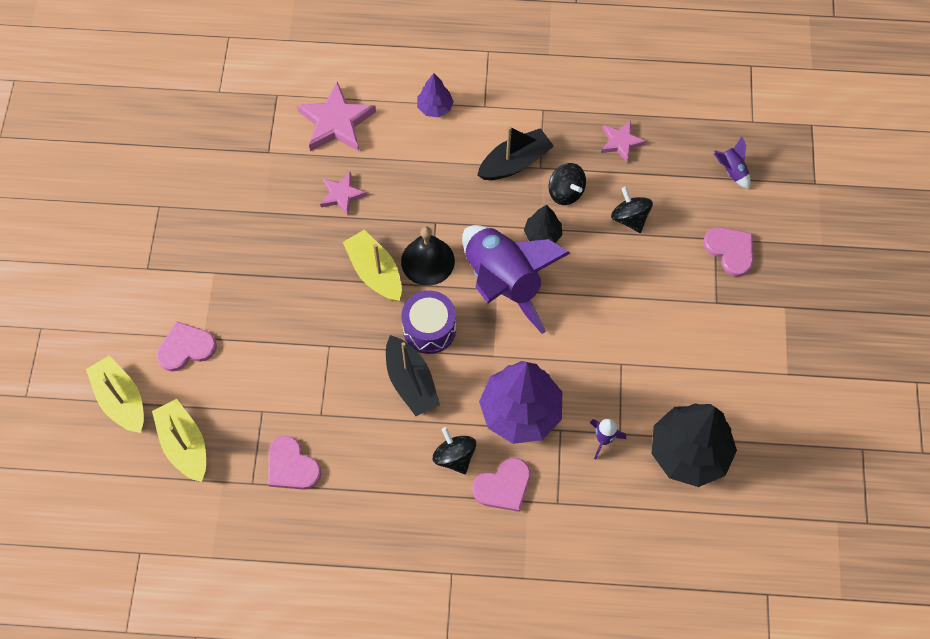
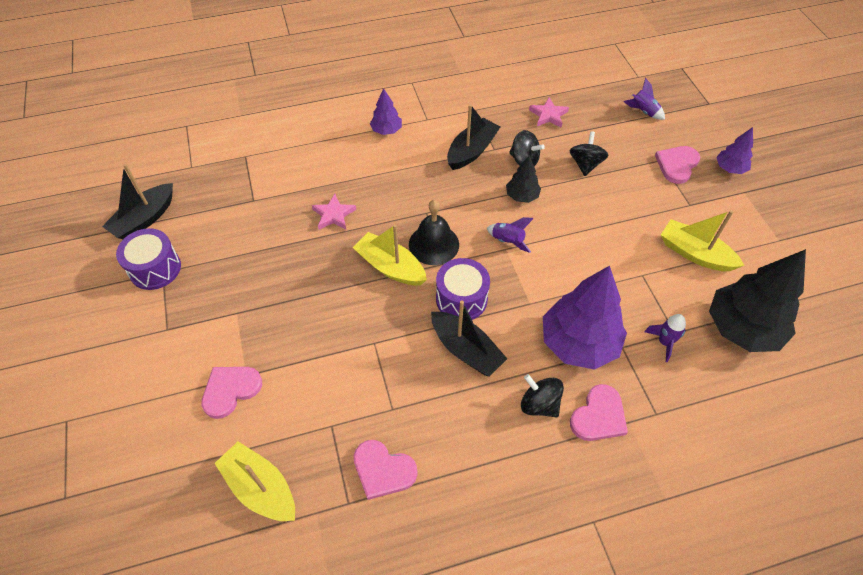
camera: 20 degrees left, 10 degrees down
(121, 400) = (176, 465): yellow boat -> yellow boat (695, 253)
(153, 200) = (155, 268): none -> purple drum
(158, 141) = (145, 219): none -> black boat
(336, 122) = (306, 162): pink star -> none
(503, 282) = (508, 241): purple rocket -> purple rocket, size x0.40
(629, 218) = (585, 164): black spinning top -> black spinning top turned 60 degrees clockwise
(730, 250) = (677, 165): pink heart -> pink heart turned 90 degrees counterclockwise
(787, 274) = (730, 168): none -> purple tree

